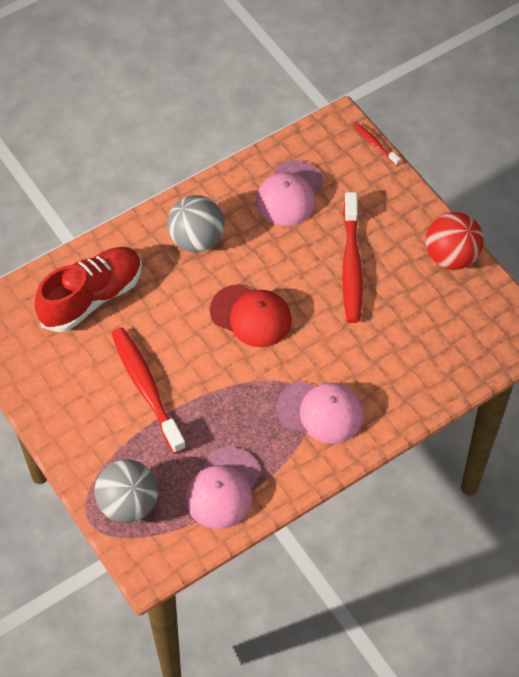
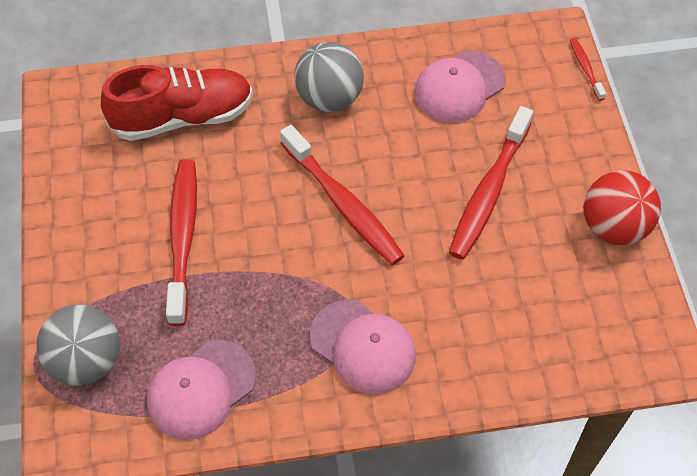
camera: 25 degrees right, 0 degrees up
(251, 316) = (343, 204): red cap -> red toothbrush

